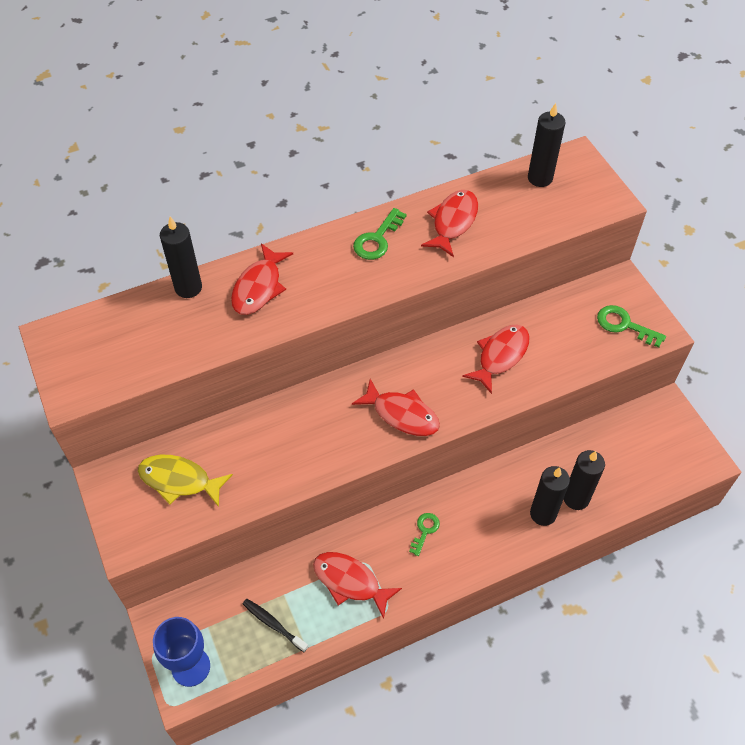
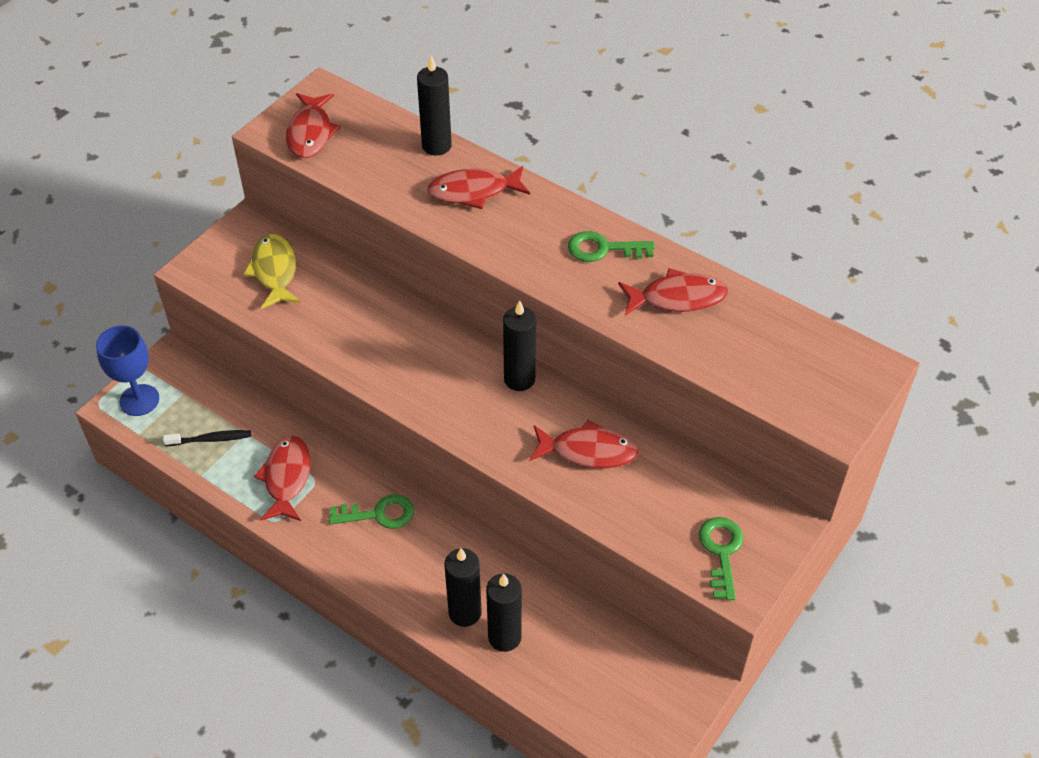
camera: 60 degrees right, 5 degrees down
(273, 624) = (211, 439): black toothbrush -> black toothbrush turned 75 degrees clockwise
(402, 414) = (454, 399): red fish -> red fish (310, 133)
(425, 530) = (379, 514): green key -> green key, size x1.53
(540, 178) = (809, 346): black candle -> black candle (519, 379)

